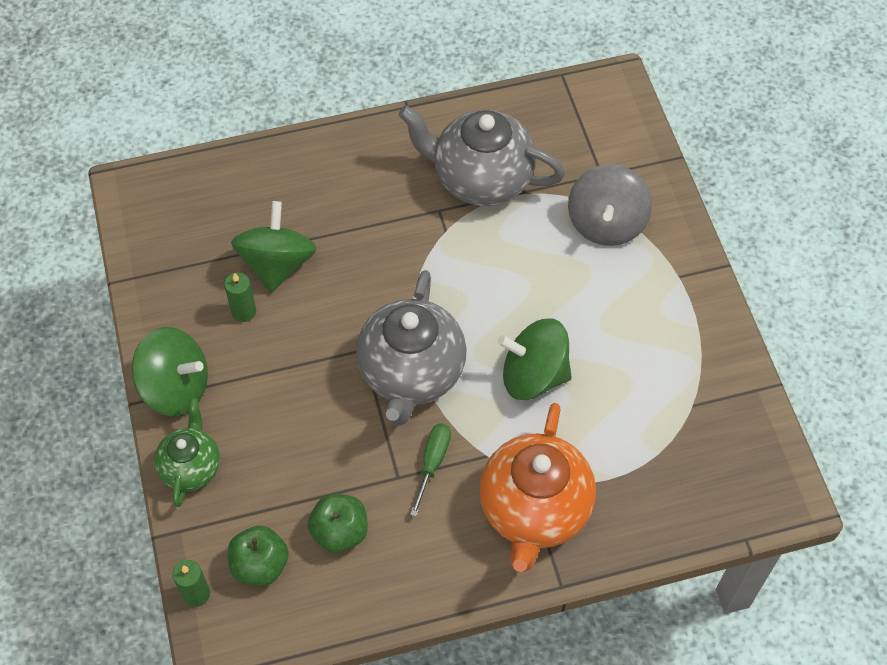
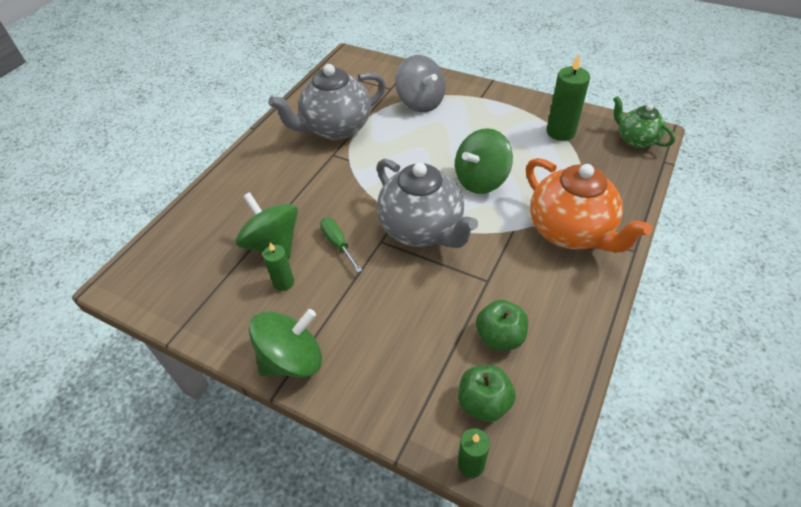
camera: 45 degrees left, 10 degrees down
(191, 467) = (363, 393): green teapot -> green teapot (636, 140)
(432, 463) = (494, 257): green screwdriver -> green screwdriver (338, 244)
(695, 401) = (560, 132): none -> green candle

